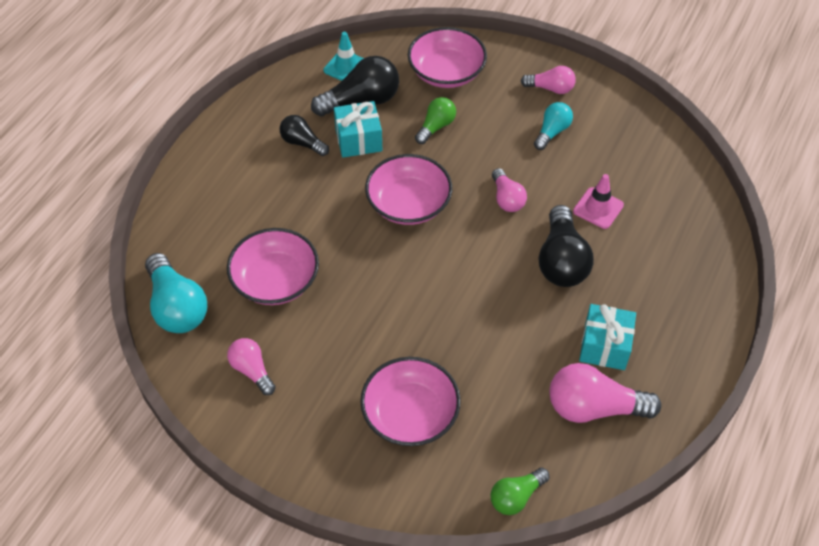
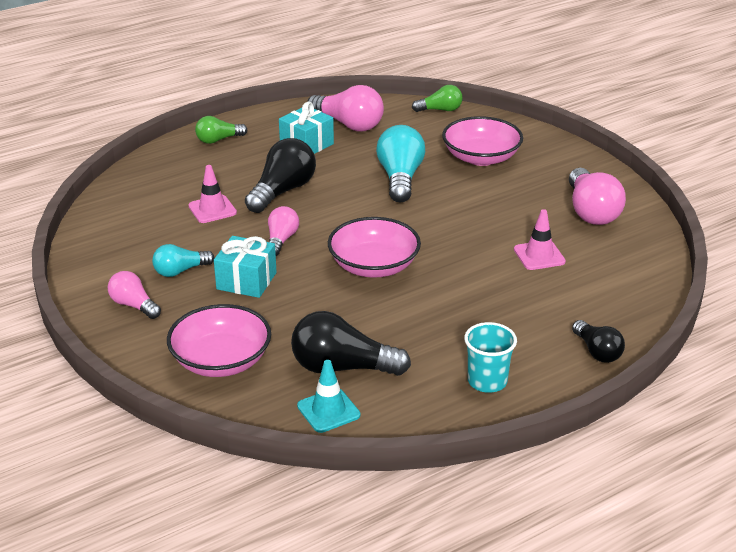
camera: 150 degrees left, 20 degrees down
(177, 307) = (641, 267): turquoise light bulb -> turquoise light bulb (400, 178)
(252, 370) = (591, 212): pink light bulb -> pink light bulb, size x1.69
(254, 131) = (487, 381): none -> turquoise cup
(275, 280) = (539, 255): pink bowl -> pink traffic cone
(302, 143) = (440, 351): black light bulb -> black light bulb (597, 352)
(358, 140) = (377, 332): turquoise gift -> turquoise gift (246, 281)
(436, 127) = (286, 315): green light bulb -> green light bulb (218, 140)

